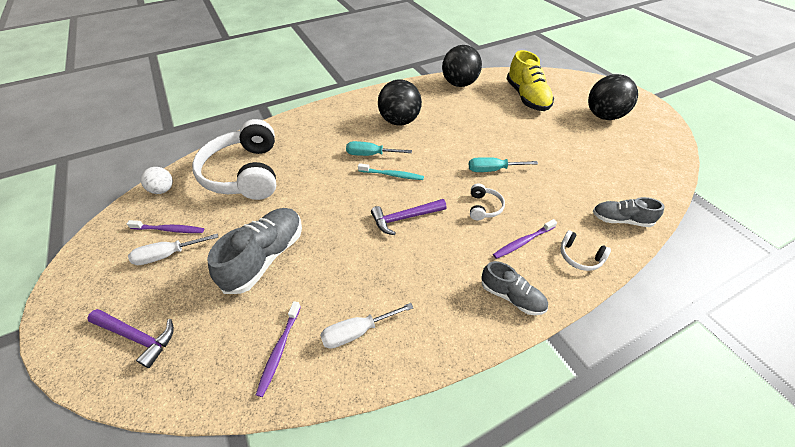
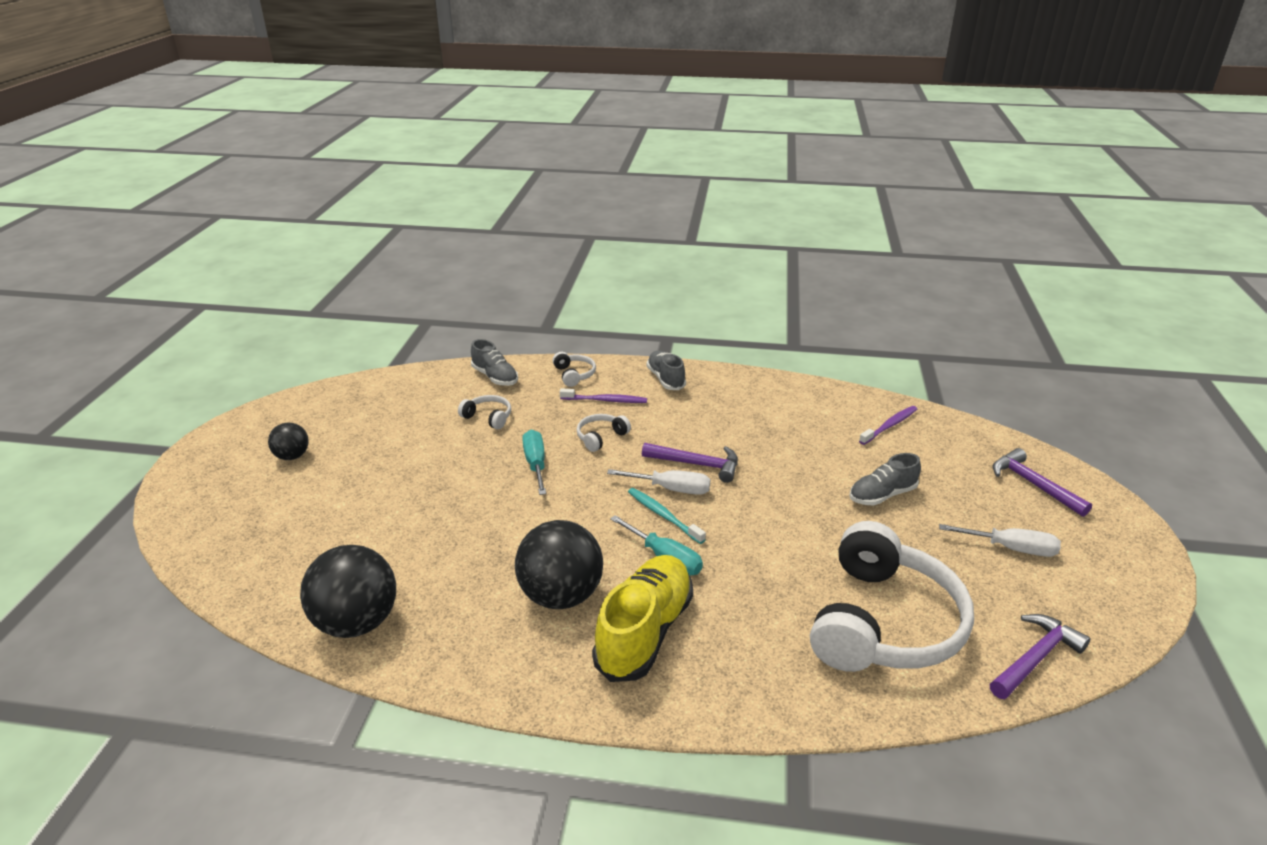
camera: 145 degrees left, 15 degrees down
(163, 190) = (1035, 658): white ball -> purple hammer
(169, 230) = (1012, 581): purple toothbrush -> none
(266, 257) = (882, 495): grey shoe -> grey shoe, size x0.59
(357, 332) = (814, 410): white screwdriver -> white screwdriver (671, 489)
(493, 170) = (536, 464): turquoise screwdriver -> turquoise screwdriver turned 135 degrees counterclockwise
(527, 97) = (316, 533): yellow shoe -> yellow shoe (644, 632)
(566, 185) = (488, 417): none -> white headphones
(604, 116) = (292, 456): black ball -> black ball, size x0.53

